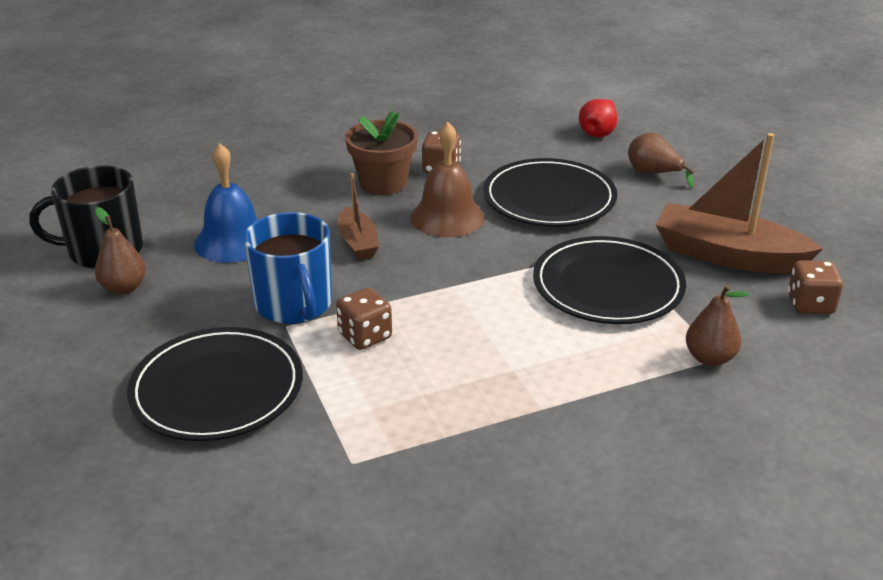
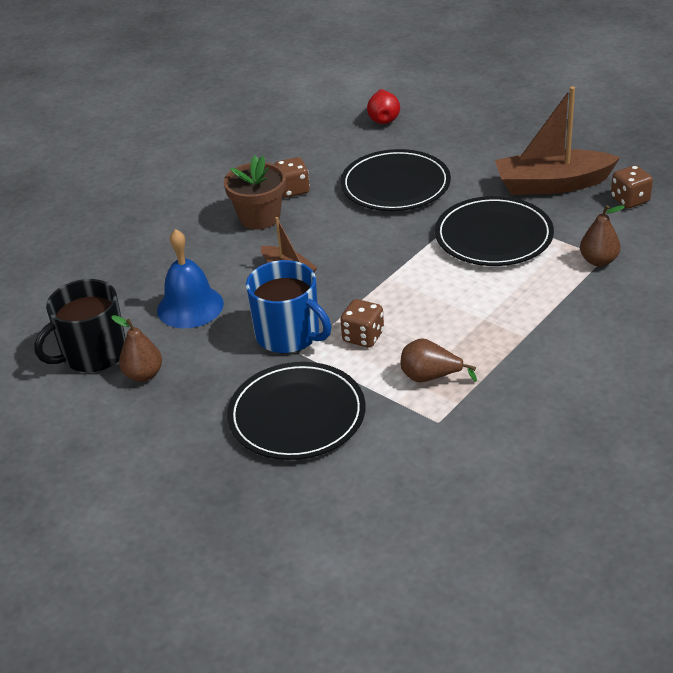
camera: 25 degrees left, 5 degrees up
(447, 217) = (335, 227): brown bell -> none
(653, 174) = (452, 139): brown pear -> brown pear (430, 377)

